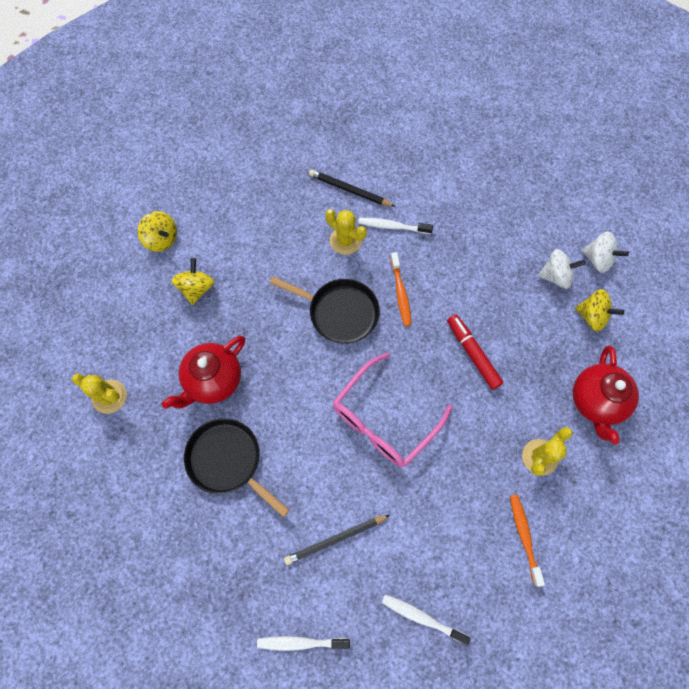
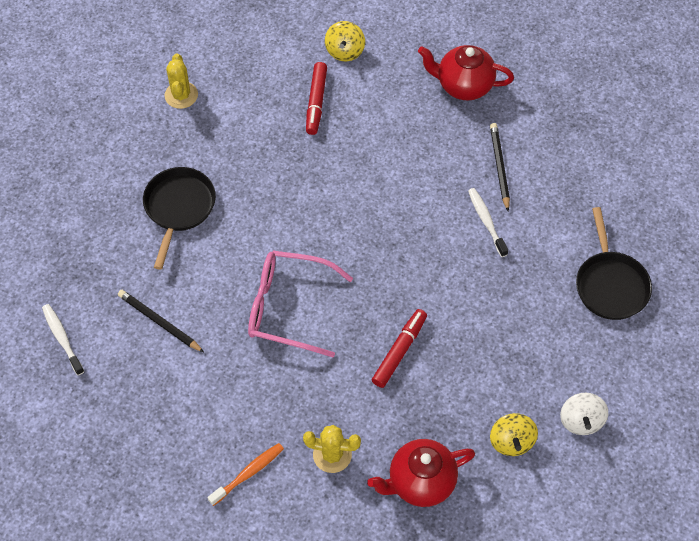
camera: 60 degrees right, 10 degrees down
(196, 288) = (316, 102): yellow spinning top -> red marker
(213, 380) = (241, 160): red teapot -> red teapot (463, 85)
(339, 312) = (367, 222): black pan -> black pan (610, 284)
(345, 240) = (443, 190): yellow cactus -> none
(400, 293) = (421, 262): orange toothbrush -> none
(421, 617) = (131, 420): white toothbrush -> none
(555, 276) = (533, 389): white spinning top -> none

